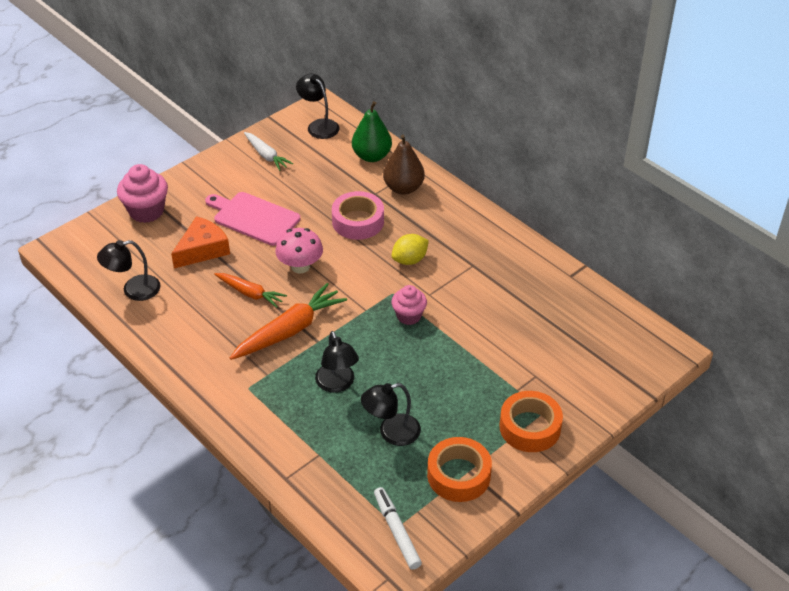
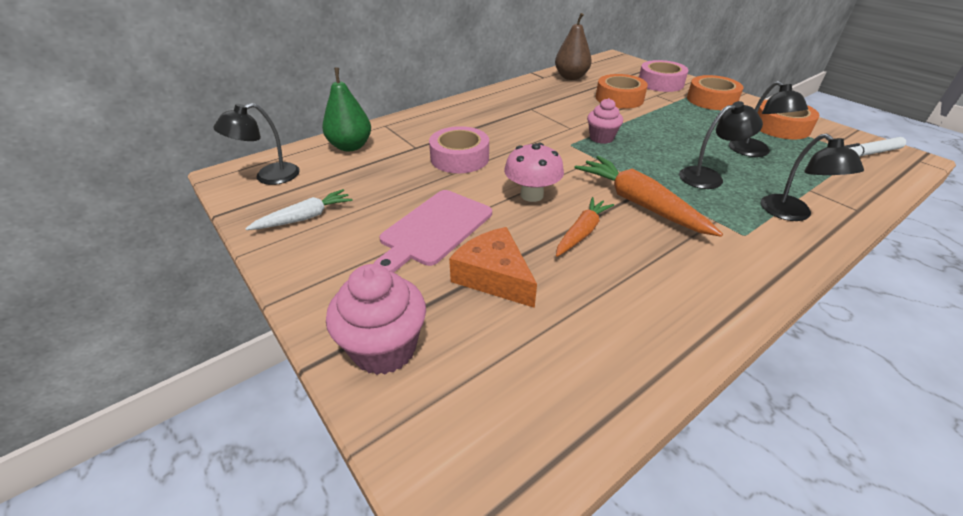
camera: 85 degrees left, 5 degrees down
(133, 290) = (589, 357): black lamp -> black lamp (792, 214)
(403, 188) = (413, 132): brown pear -> brown pear (571, 77)
(409, 260) = (523, 134): yellow lemon -> none
(516, 340) = (619, 98): none -> orange tape
(578, 386) = (660, 83): none -> pink tape

